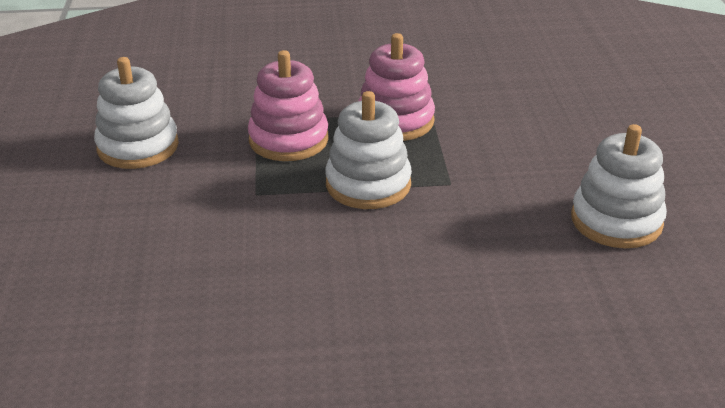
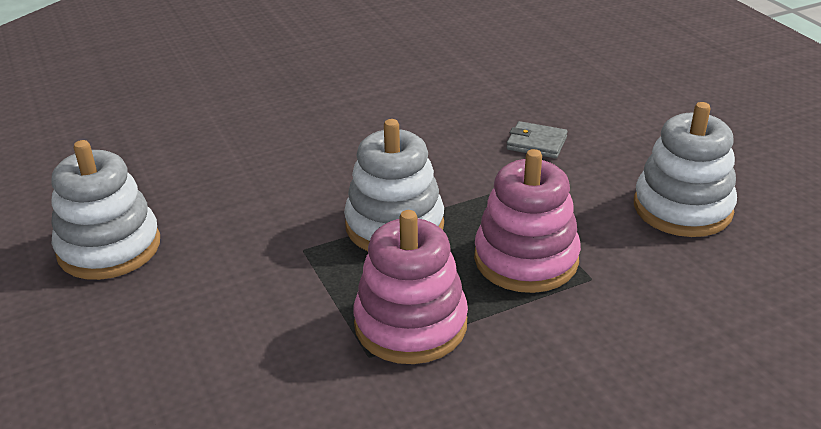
camera: 160 degrees right, 0 degrees up
(183, 230) = (536, 143): none -> grey wallet

